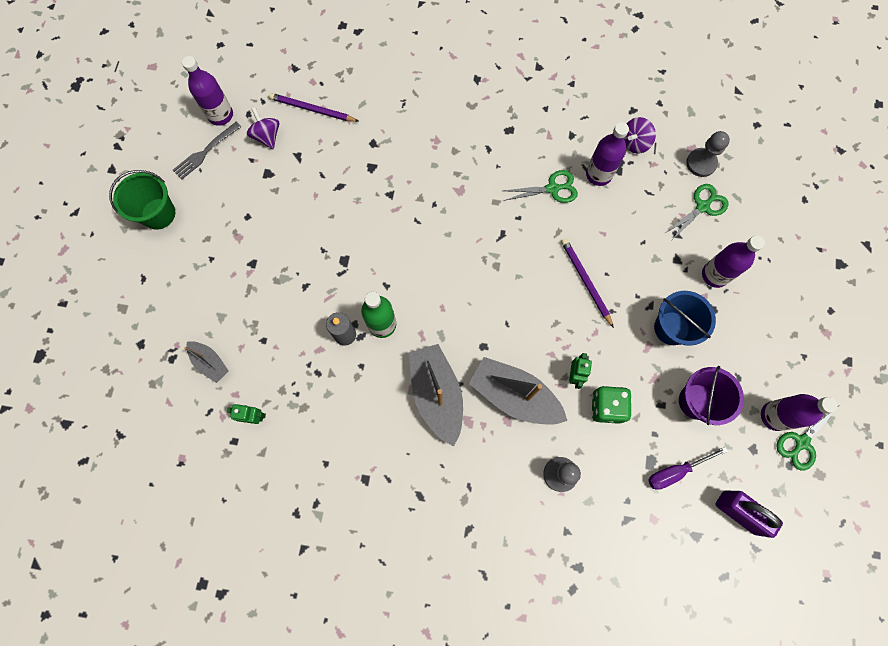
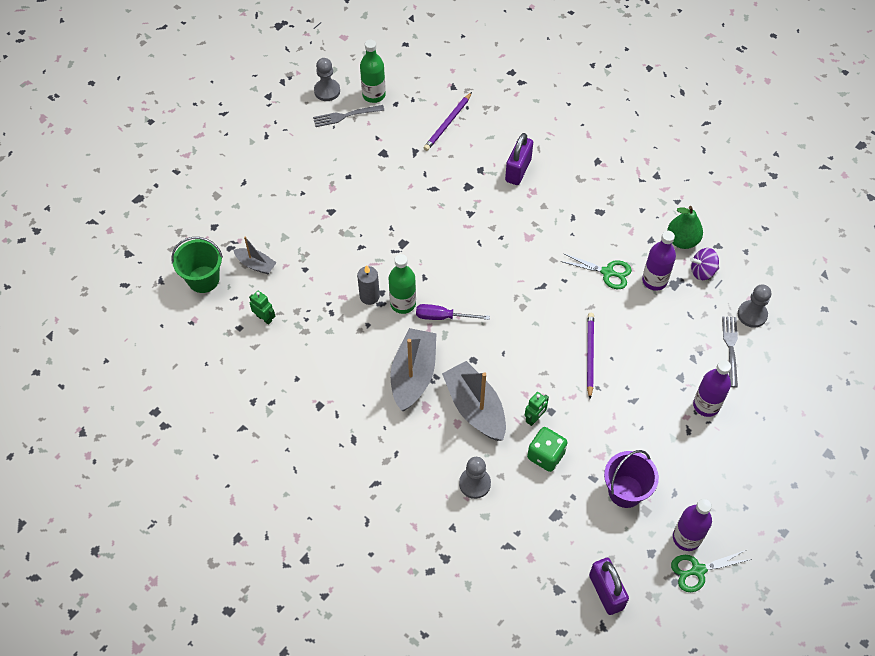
camera: 30 degrees right, 15 degrees down
(158, 214) = (283, 143): green bucket -> green bucket (203, 279)
(170, 134) = (327, 91): none -> grey pawn
(210, 363) = (256, 265): grey boat -> grey boat turned 45 degrees counterclockwise
(220, 115) = (374, 95): purple bottle -> green bottle
(267, 136) = (400, 126): purple spinning top -> none
(312, 109) = (448, 123): purple pencil -> purple pencil turned 105 degrees counterclockwise
(409, 125) = (518, 170): none -> purple padlock
(599, 121) = (682, 240): none -> green pear
(671, 328) = (640, 426): blue bucket -> none
(675, 471) = (572, 533): purple screwdriver -> purple screwdriver (443, 317)
(702, 207) = (730, 348): green scissors -> grey fork

